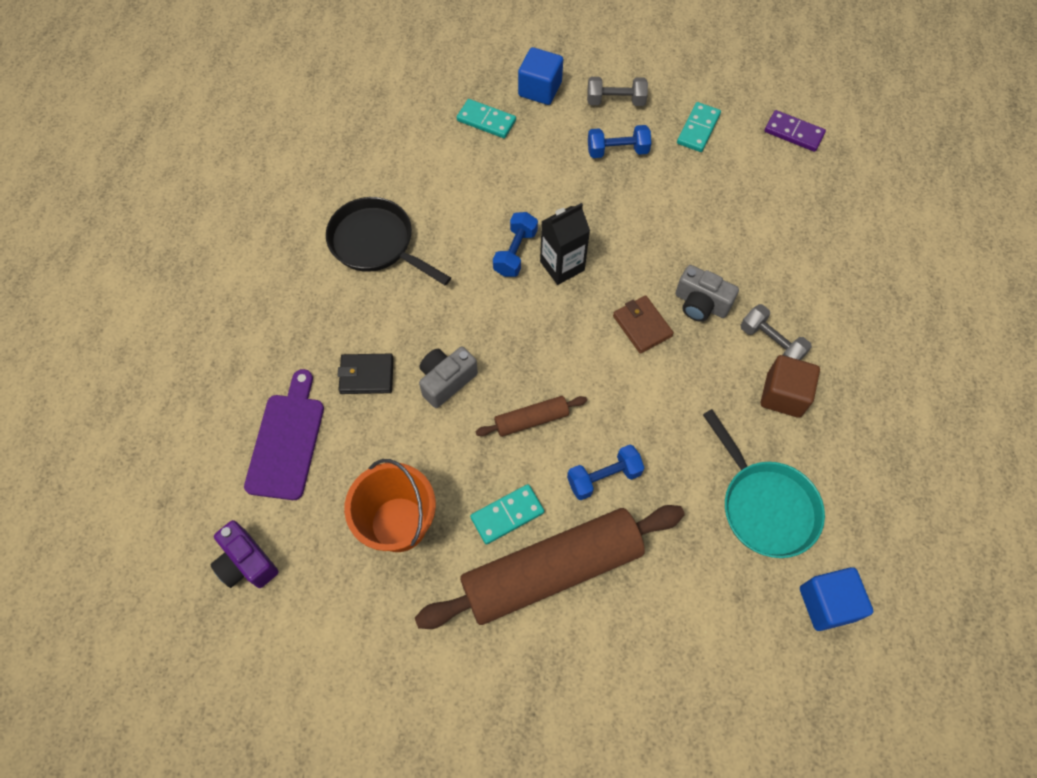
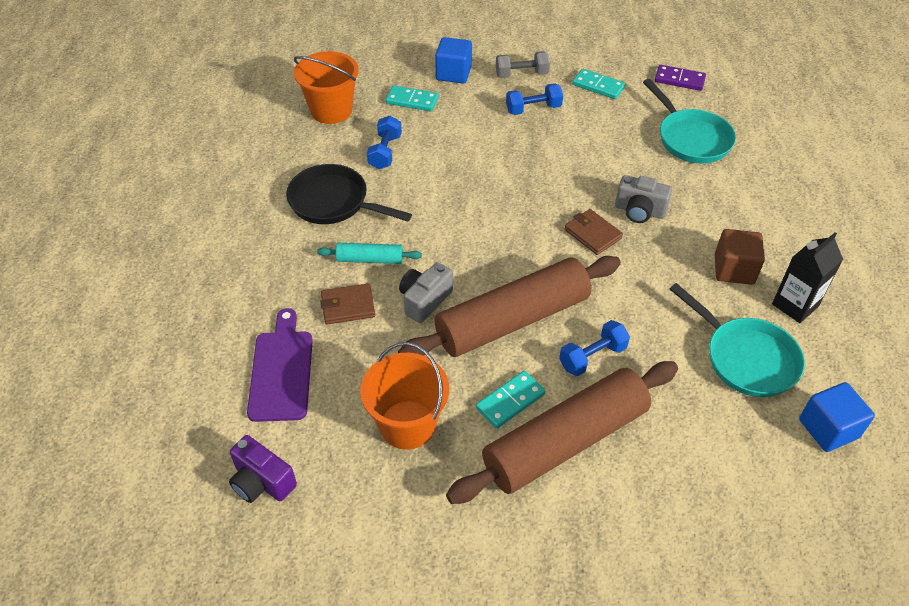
camera: 10 degrees left, 15 degrees down
(366, 375) = (348, 306): black wallet -> brown wallet
(396, 122) = (331, 110): none -> orange bucket
(400, 321) = (370, 259): none -> turquoise rolling pin
(515, 252) = (463, 193): blue dumbbell -> blue dumbbell (385, 152)
(531, 420) = (512, 320): brown rolling pin -> brown rolling pin, size x2.26
(562, 266) = (508, 198): black carton -> black carton (795, 305)
(698, 129) = (598, 86): turquoise domino -> turquoise domino turned 75 degrees counterclockwise
(771, 343) = (710, 232): grey dumbbell -> none
(784, 216) = (691, 138): none -> turquoise pan

